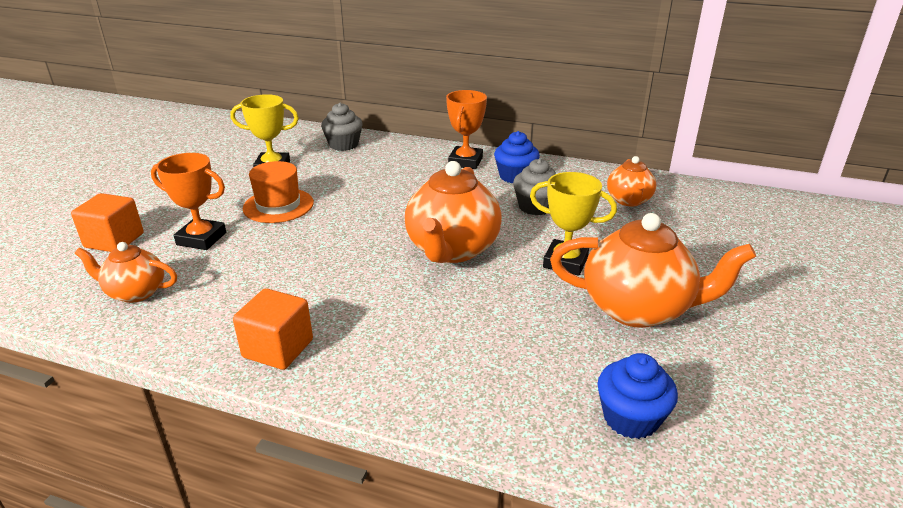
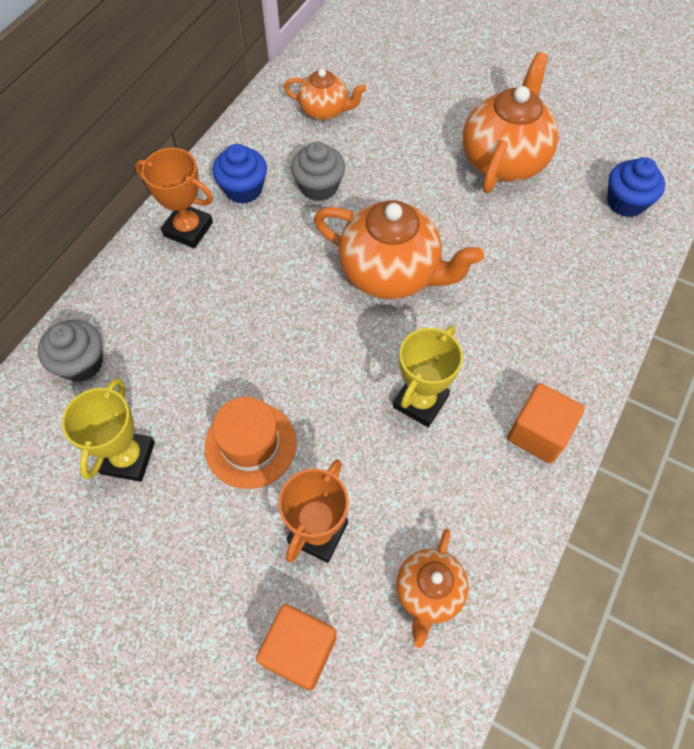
camera: 80 degrees left, 30 degrees up
(565, 262) = (428, 189): yellow trophy -> yellow trophy (420, 401)

